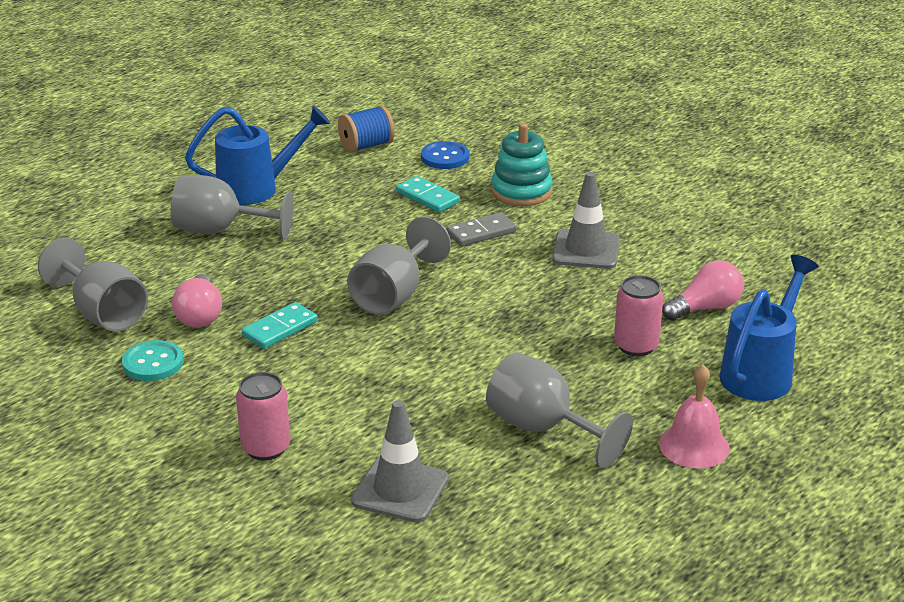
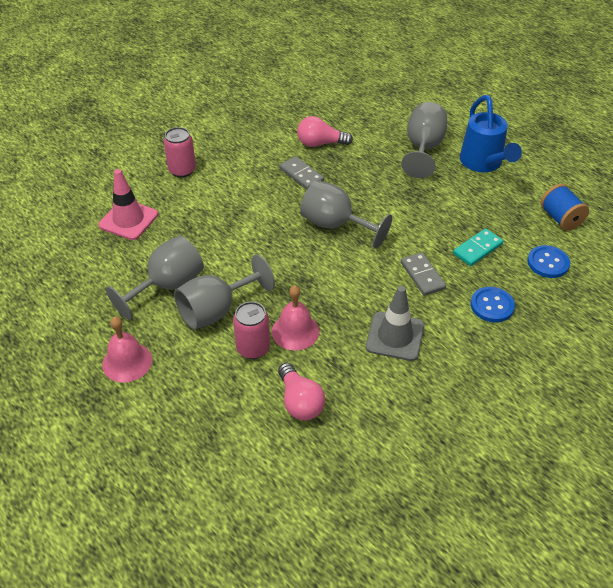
camera: 95 degrees right, 15 degrees up
(103, 314) = (326, 109): grey goblet -> grey goblet (216, 310)
(153, 363) = (273, 128): turquoise button -> none
(280, 329) = (301, 175): turquoise domino -> grey domino
(400, 490) = (128, 220): grey traffic cone -> pink traffic cone
(521, 191) = (492, 306): turquoise stacking toy -> blue button
(598, 317) = (295, 331): none -> pink bell
(761, 372) = (203, 421): blue watering can -> none

